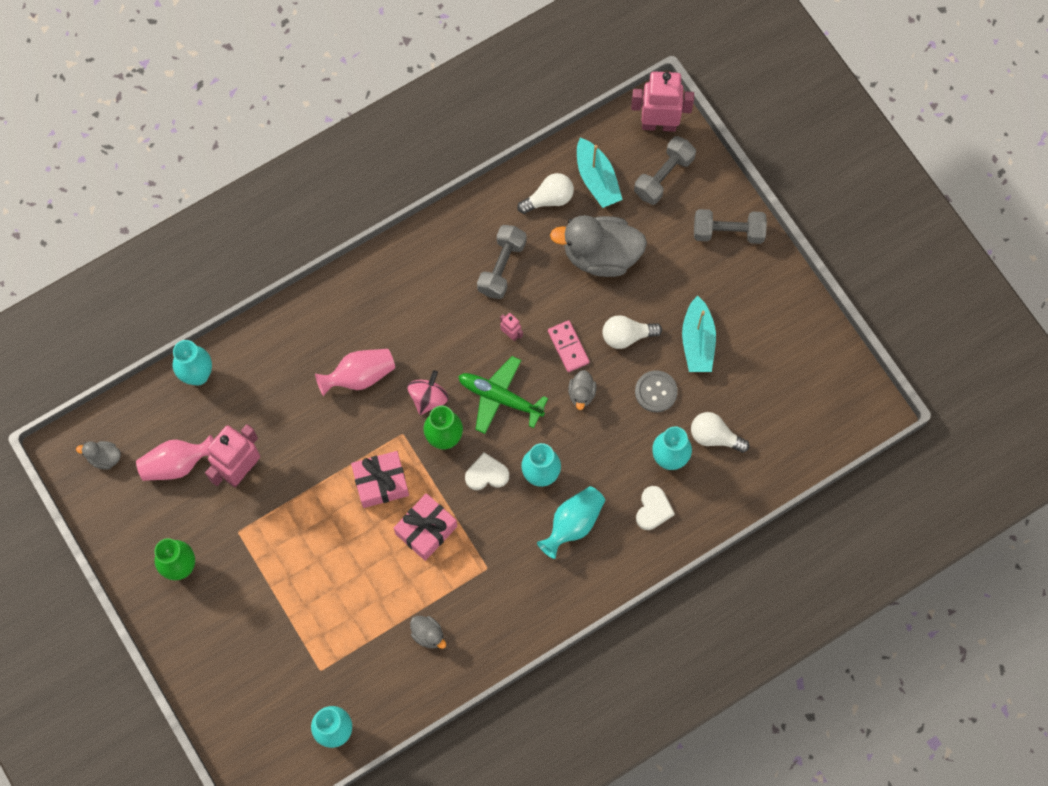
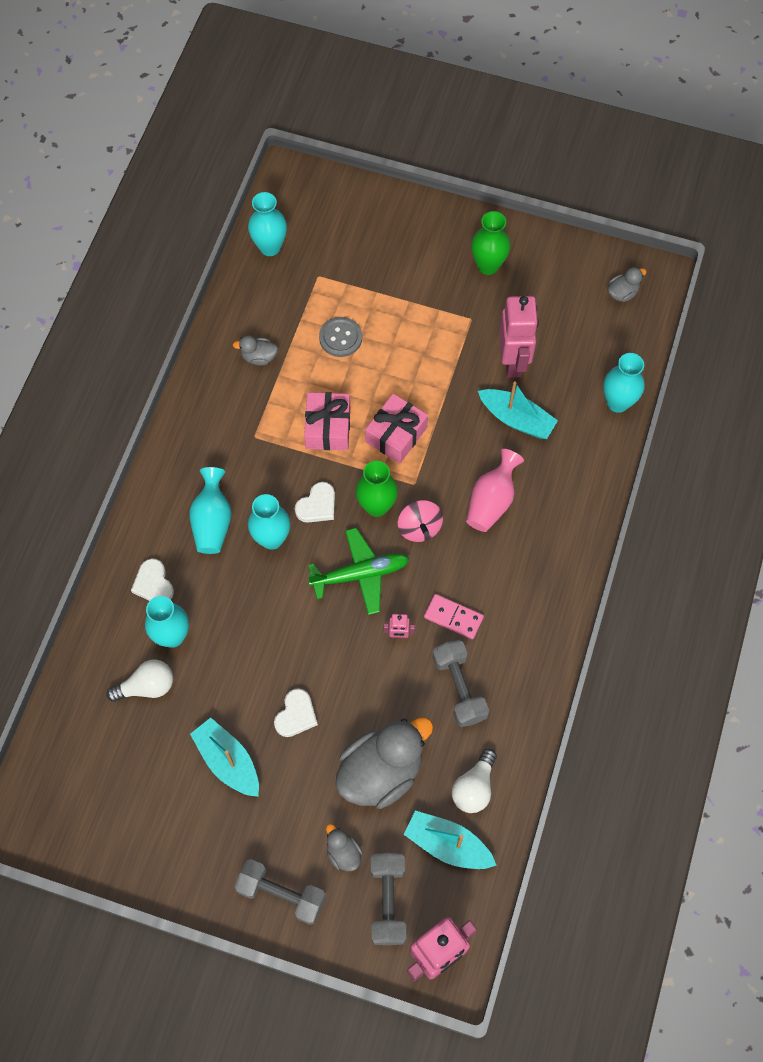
camera: 140 degrees right, 5 degrees down
(177, 464) = (565, 329): pink vase -> none
(282, 423) = (516, 419): none -> turquoise boat
(568, 347) = (339, 664): pink domino -> pink domino (453, 617)
(581, 394) = (294, 632): grey duck -> grey duck (343, 852)
(627, 336) = (296, 715): white light bulb -> white heart
(656, 392) = (230, 685): grey button -> grey button (340, 338)
(728, 232) = (281, 894): grey dumbbell -> grey dumbbell turned 60 degrees clockwise

